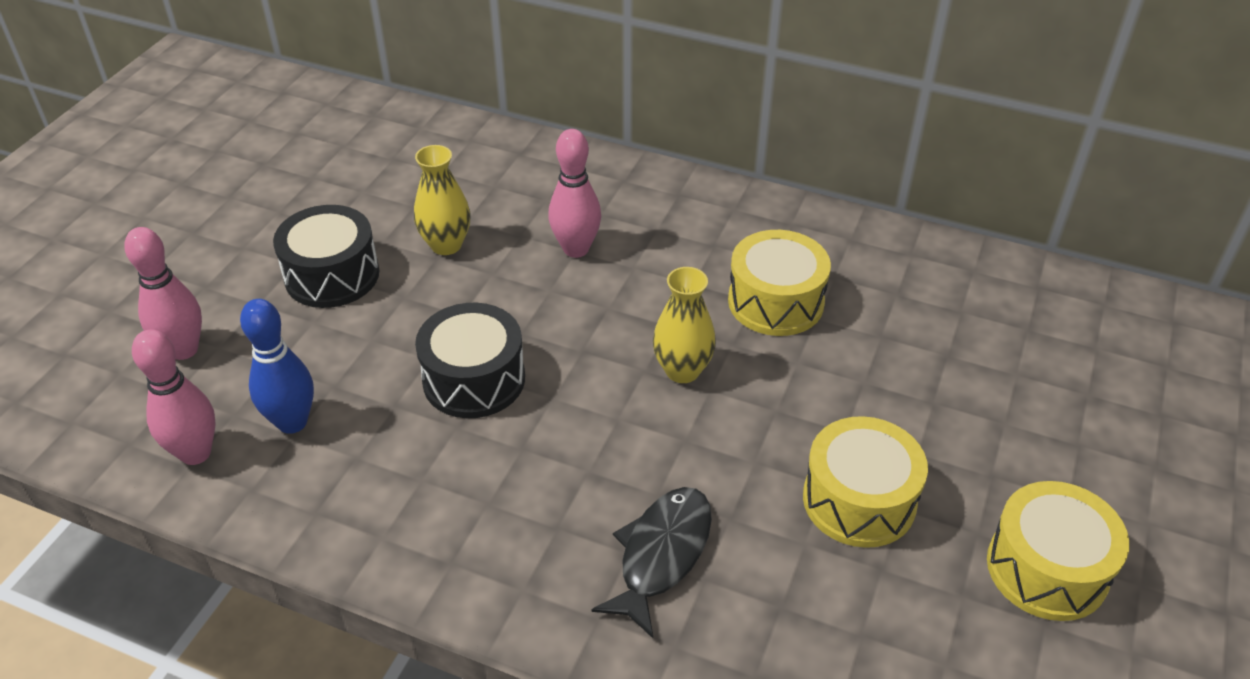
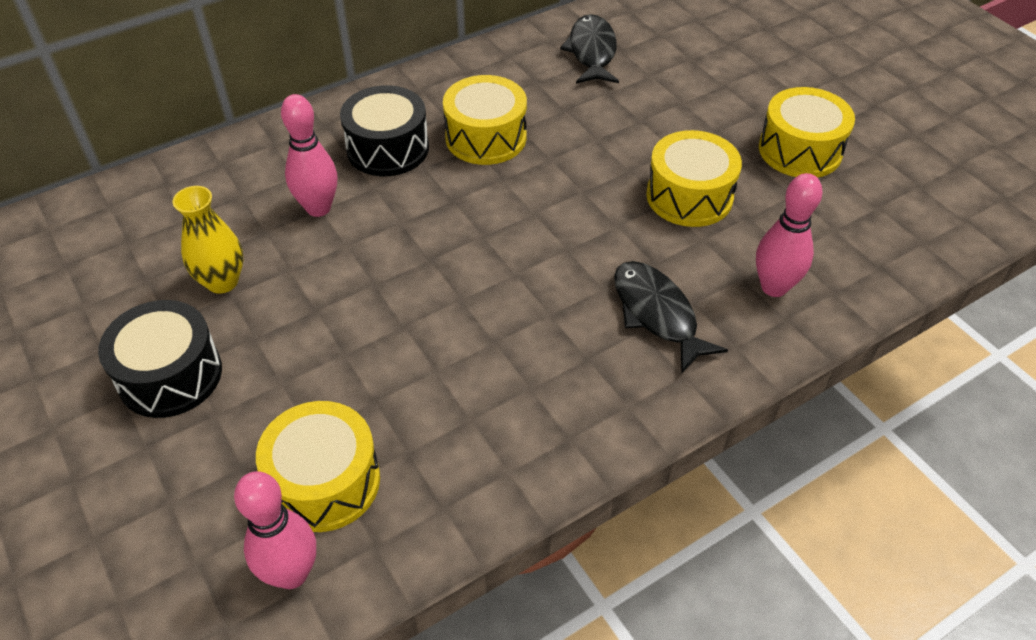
camera: 55 degrees left, 5 degrees up
(184, 350) = (143, 532): pink bowling pin -> pink bowling pin (774, 287)
(292, 422) = (324, 481): blue bowling pin -> yellow drum
(474, 379) = (396, 336): black drum -> black drum (387, 148)
(682, 370) = (503, 216): yellow vase -> none
(995, 310) = (592, 52): none -> black fish

